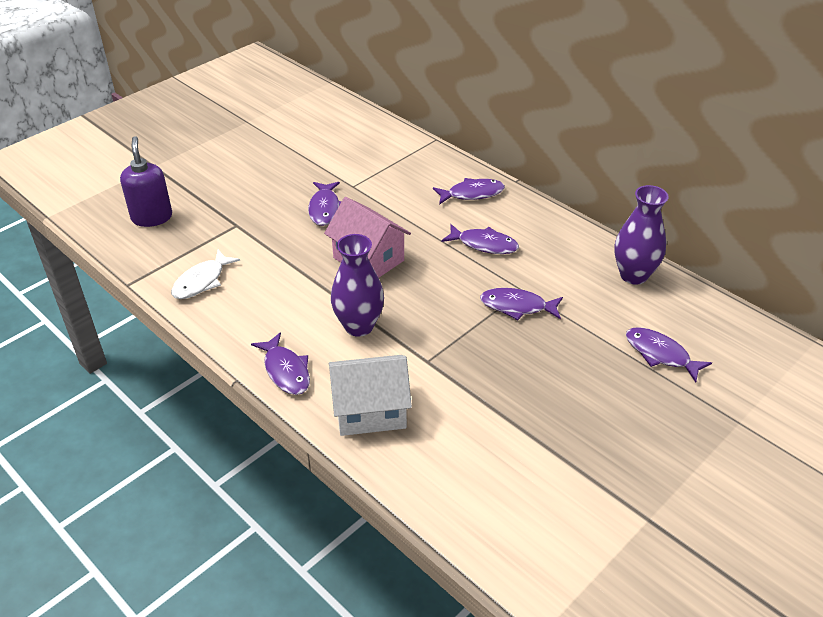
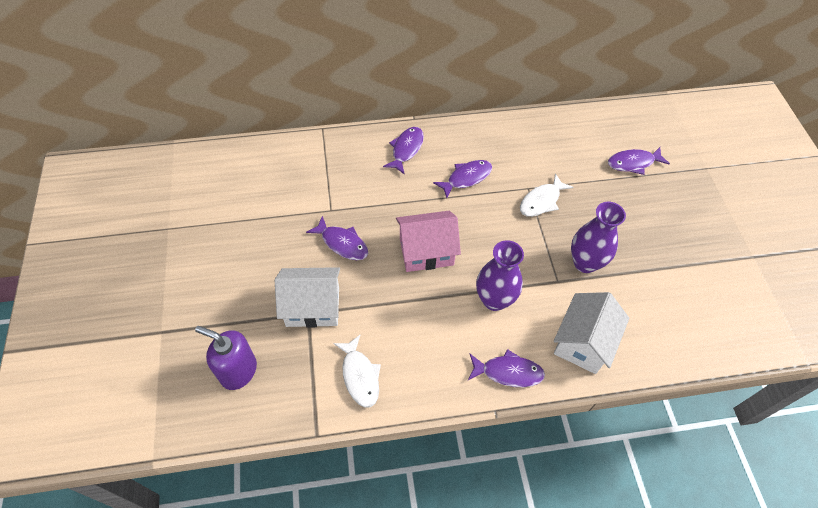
camera: 55 degrees left, 15 degrees up
(245, 224) = (313, 307): none -> white house
(517, 306) = (541, 201): purple fish -> white fish
(633, 275) = (557, 127): purple vase -> purple vase (585, 263)

